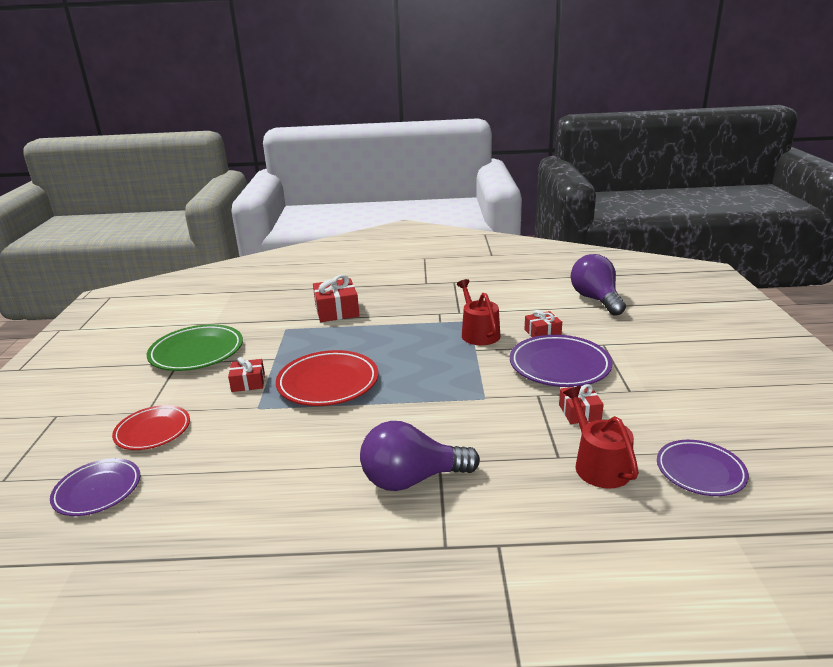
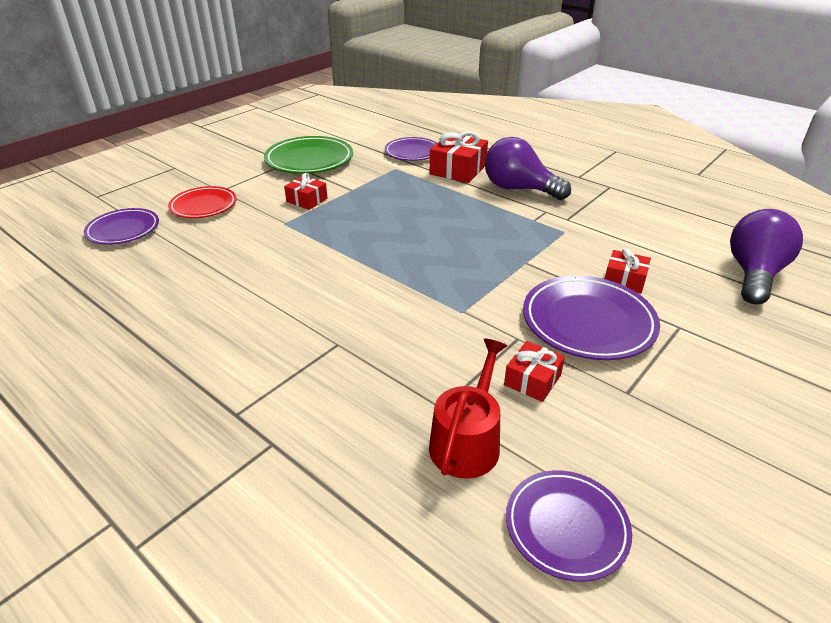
camera: 40 degrees right, 10 degrees up
(280, 312) = (412, 152): none -> purple plate
(328, 383) = (358, 229): red plate -> none
(412, 479) = (297, 344): purple light bulb -> purple light bulb (519, 189)
(478, 333) = (554, 248): red watering can -> none

